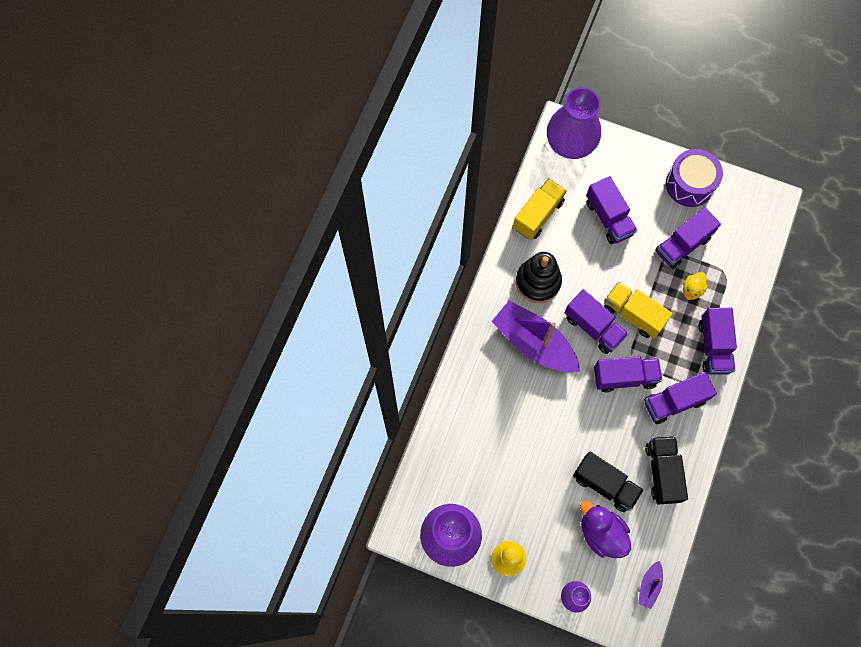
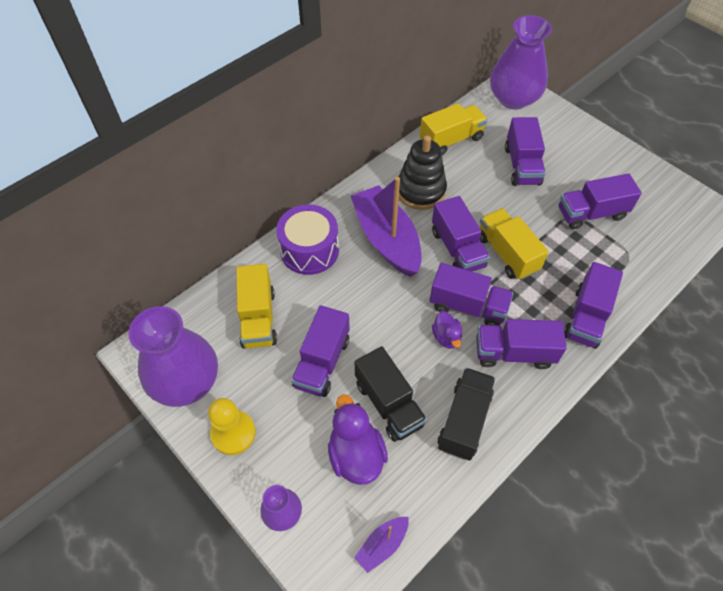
camera: 25 degrees right, 15 degrees down
(473, 460) = (258, 318): none -> yellow truck
(541, 474) = (322, 362): none -> purple truck
(620, 411) = (446, 337): none -> purple duck
(689, 184) = (622, 167): purple drum -> purple drum (309, 250)
(692, 290) = (584, 256): yellow duck -> none

